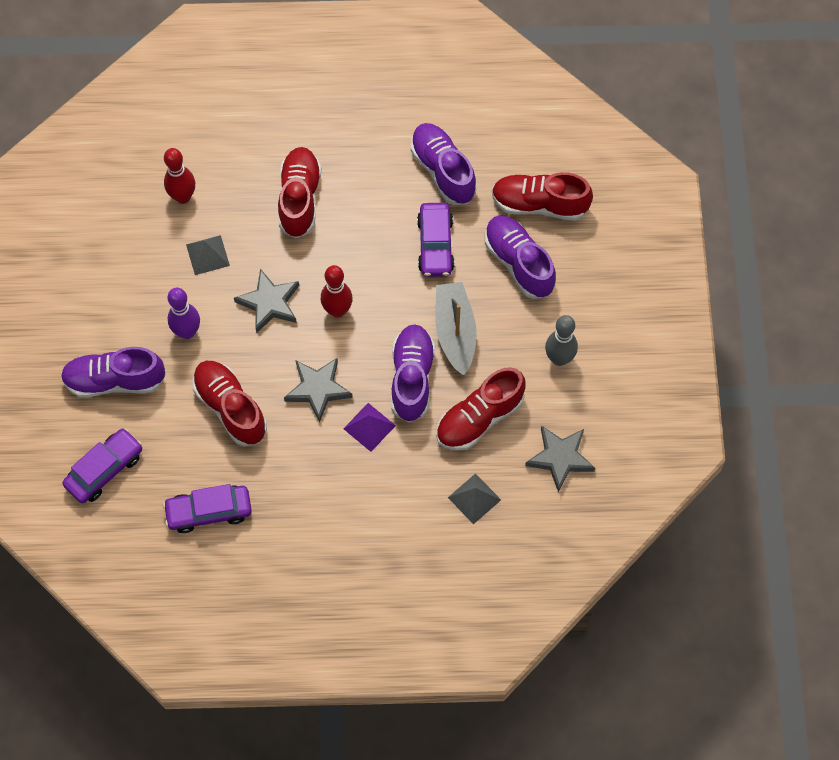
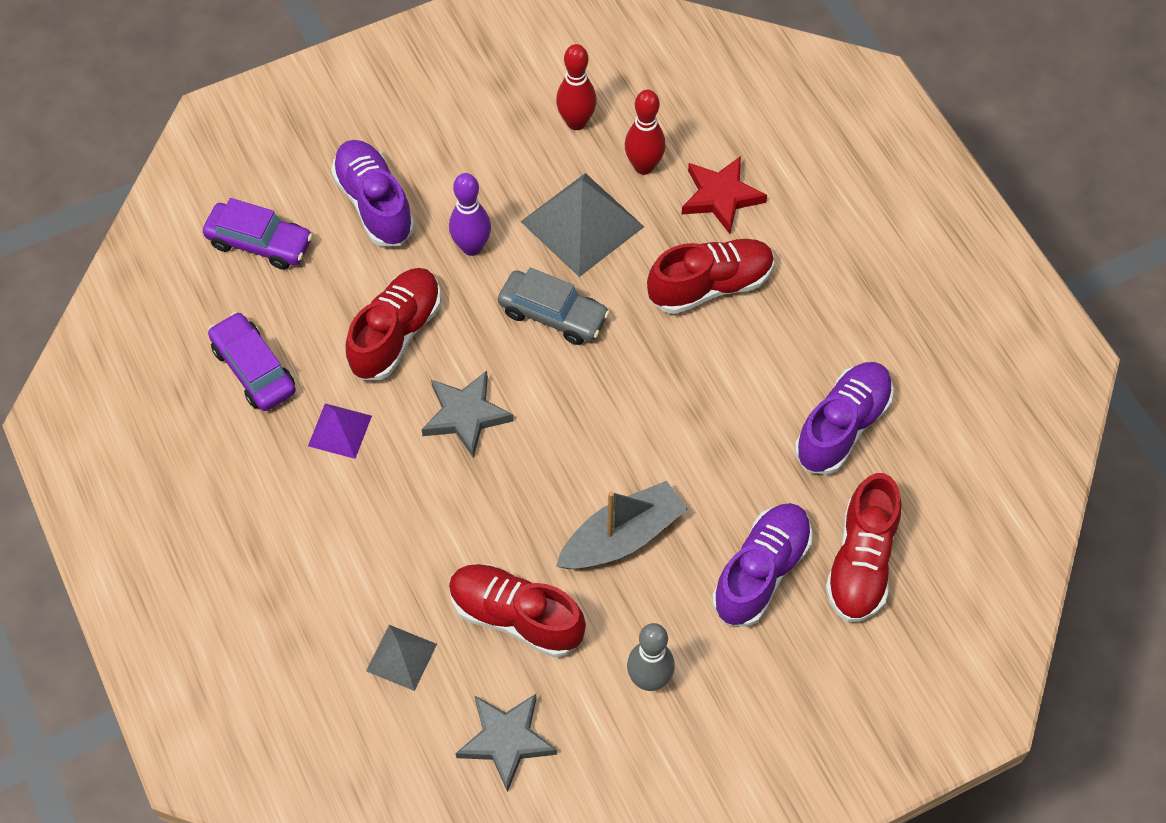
camera: 65 degrees right, 5 degrees down
(207, 255) = (582, 224): grey pyramid -> grey pyramid, size x1.86
(234, 161) = (721, 197): none -> red star
(269, 303) = (553, 314): grey star -> grey car
(337, 310) = (582, 391): red bowling pin -> red bowling pin (576, 122)
(369, 427) = (442, 494): purple pyramid -> purple pyramid (339, 431)
(412, 378) = (532, 514): purple shoe -> none
(435, 245) = (731, 462): purple car -> none
(539, 204) = (861, 562): red shoe -> red shoe turned 150 degrees counterclockwise

